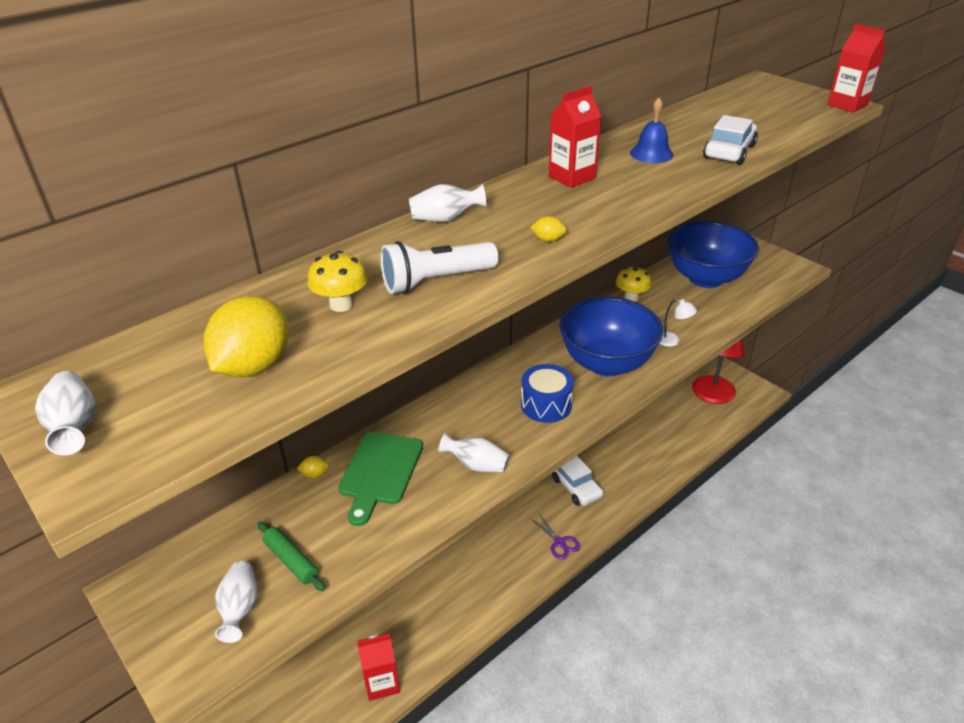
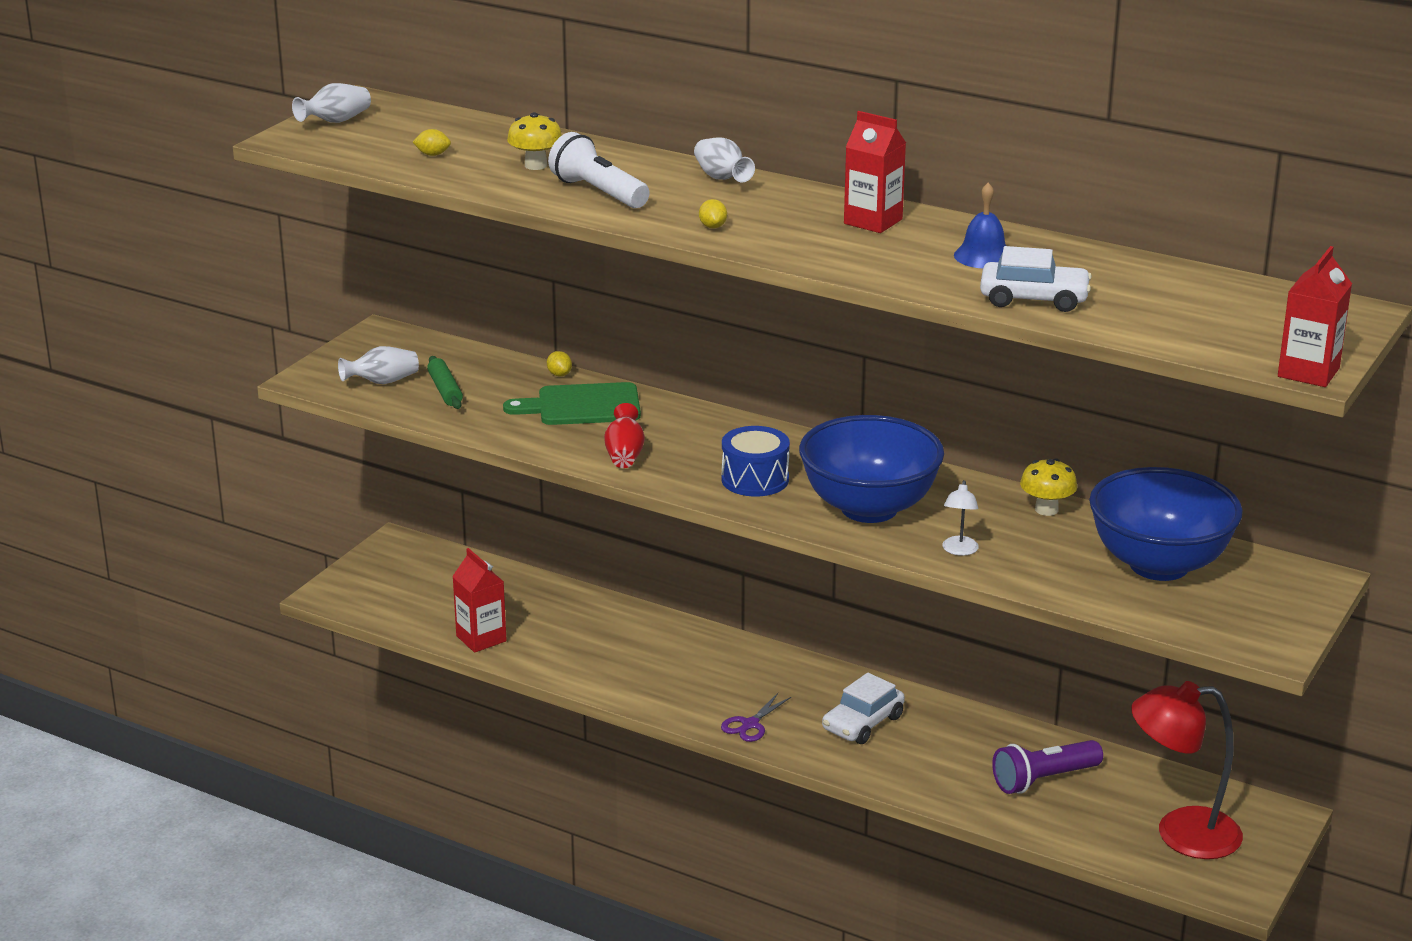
camera: 70 degrees right, 10 degrees down
(254, 366) = (432, 154): yellow lemon -> yellow lemon, size x0.42
(291, 560) = (445, 390): green rolling pin -> green rolling pin turned 45 degrees counterclockwise
(476, 465) = (624, 455): white vase -> red vase
(654, 429) = (1043, 780): none -> purple flashlight

